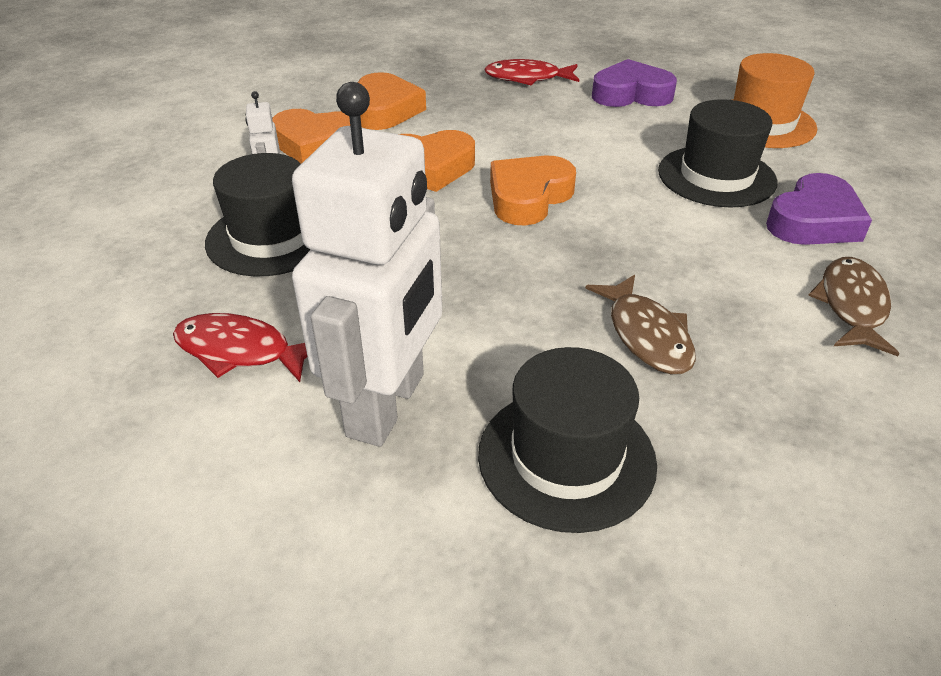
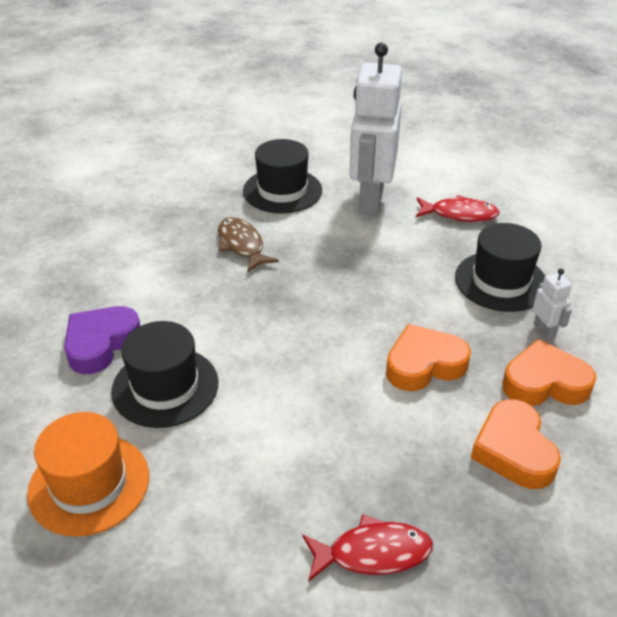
camera: 170 degrees right, 0 degrees up
(528, 197) = (329, 341): orange heart -> none
(631, 94) = (234, 530): purple heart -> none
(851, 306) = (111, 276): brown fish -> none

